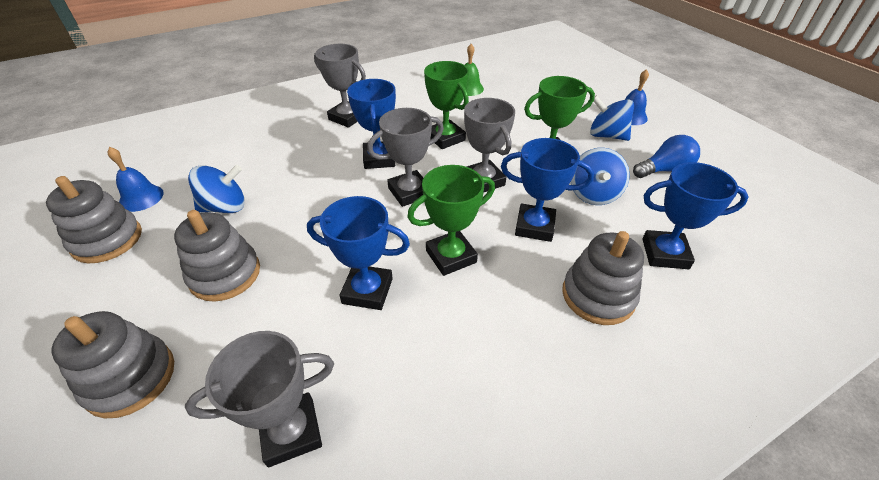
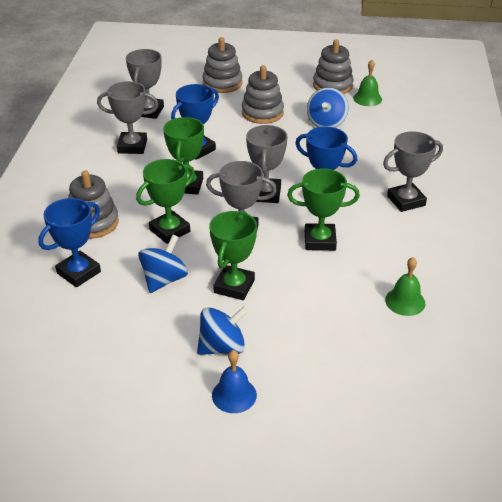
camera: 125 degrees right, 5 degrees down
(141, 198) = (367, 98): blue bell -> green bell
(416, 374) = (132, 146): none -> grey trophy
(534, 226) = (170, 230): blue trophy -> green trophy
(593, 194) = (164, 279): blue spinning top -> blue spinning top turned 75 degrees clockwise
(664, 170) = (139, 345): blue light bulb -> none

